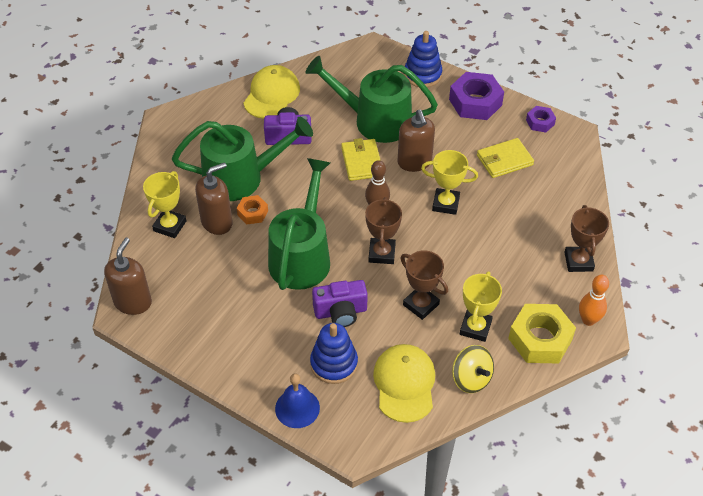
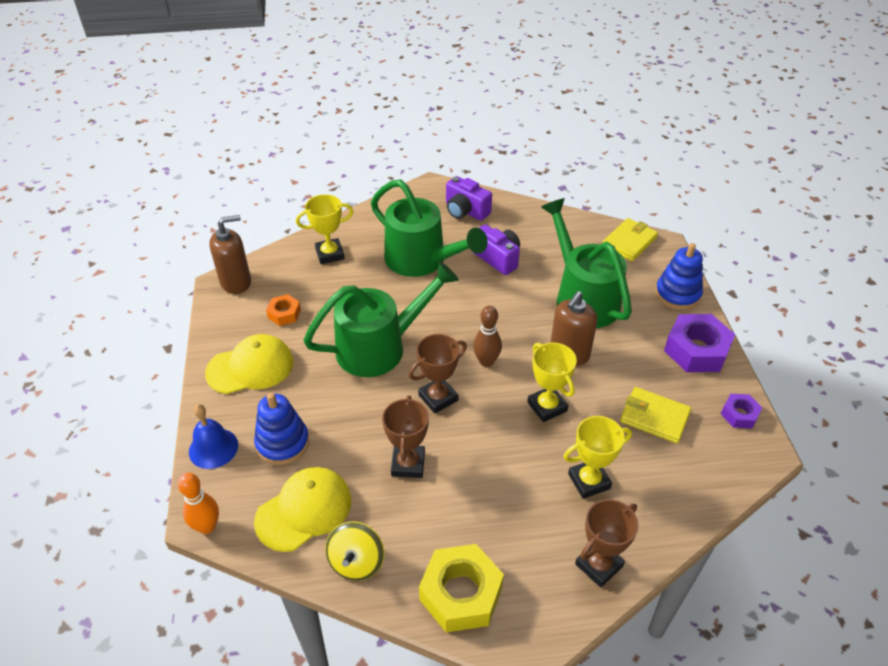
camera: 50 degrees right, 5 degrees down
(217, 222) = (361, 276): brown soap dispenser -> none
(252, 213) = (393, 289): orange nut -> orange nut (284, 314)
(271, 95) = (528, 222): yellow cap -> yellow cap (250, 367)
(340, 312) = (344, 411): purple camera -> purple camera (465, 211)
(362, 162) = (526, 319): yellow wallet -> yellow wallet (629, 242)
(475, 328) = (422, 526): yellow trophy -> yellow trophy (589, 481)
(588, 320) = (530, 625): orange bowling pin -> orange bowling pin (207, 526)

